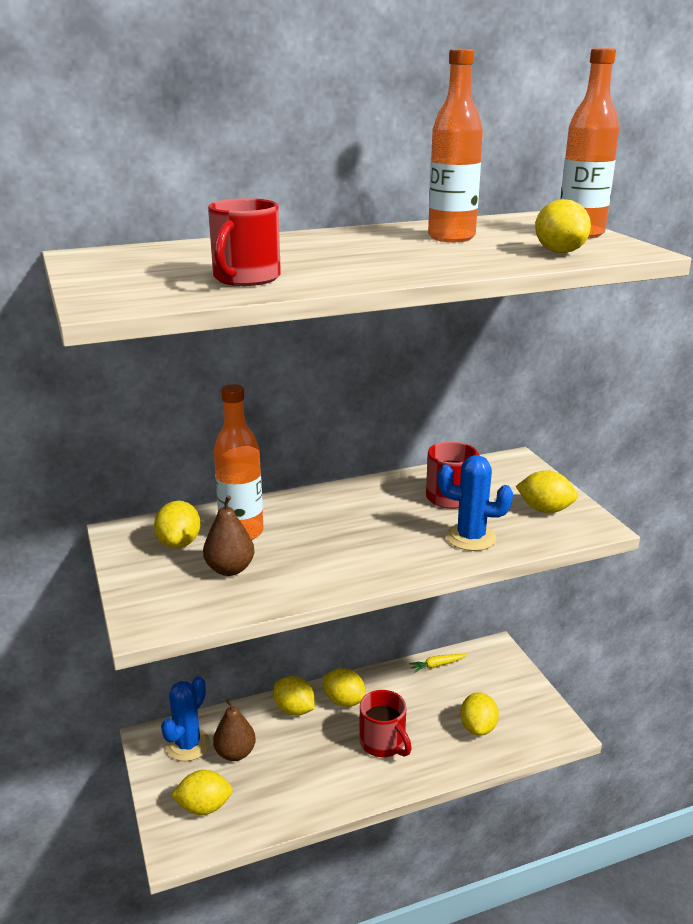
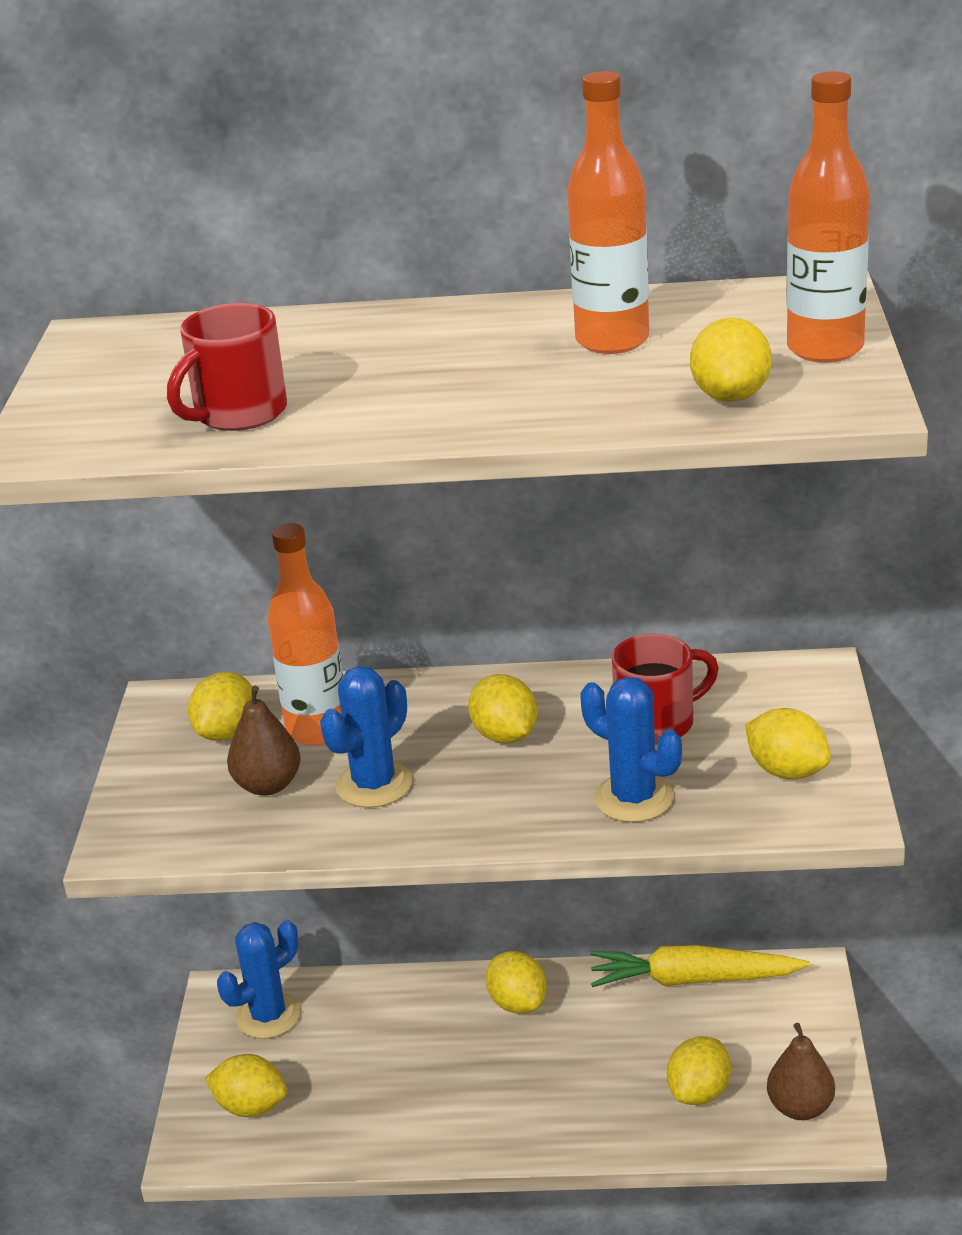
camera: 25 degrees right, 5 degrees up
(235, 753) = (326, 1043): brown pear -> brown pear (800, 1107)
(294, 709) = (438, 999): yellow lemon -> yellow lemon (505, 736)
(302, 557) = (374, 785): none -> blue cactus
(383, 743) = (541, 1080): red mug -> none
(437, 665) = (693, 979): yellow carrot -> yellow carrot, size x2.12

